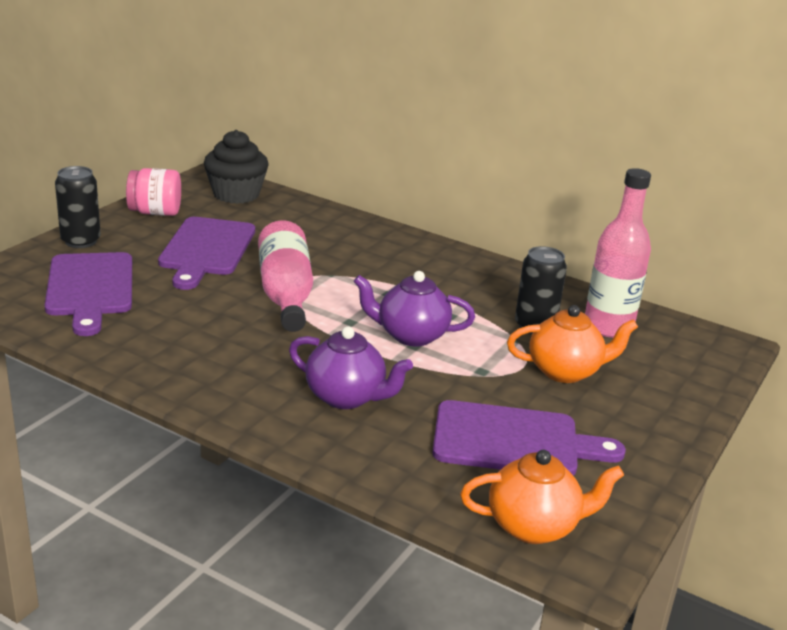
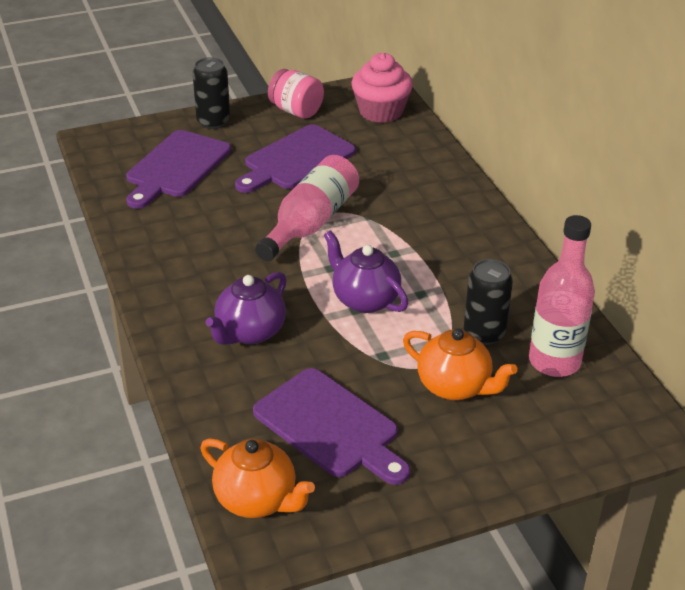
camera: 40 degrees right, 10 degrees up
(236, 194) = (381, 111): black cupcake -> pink cupcake
(346, 397) = (250, 332): purple teapot -> purple teapot turned 60 degrees clockwise

